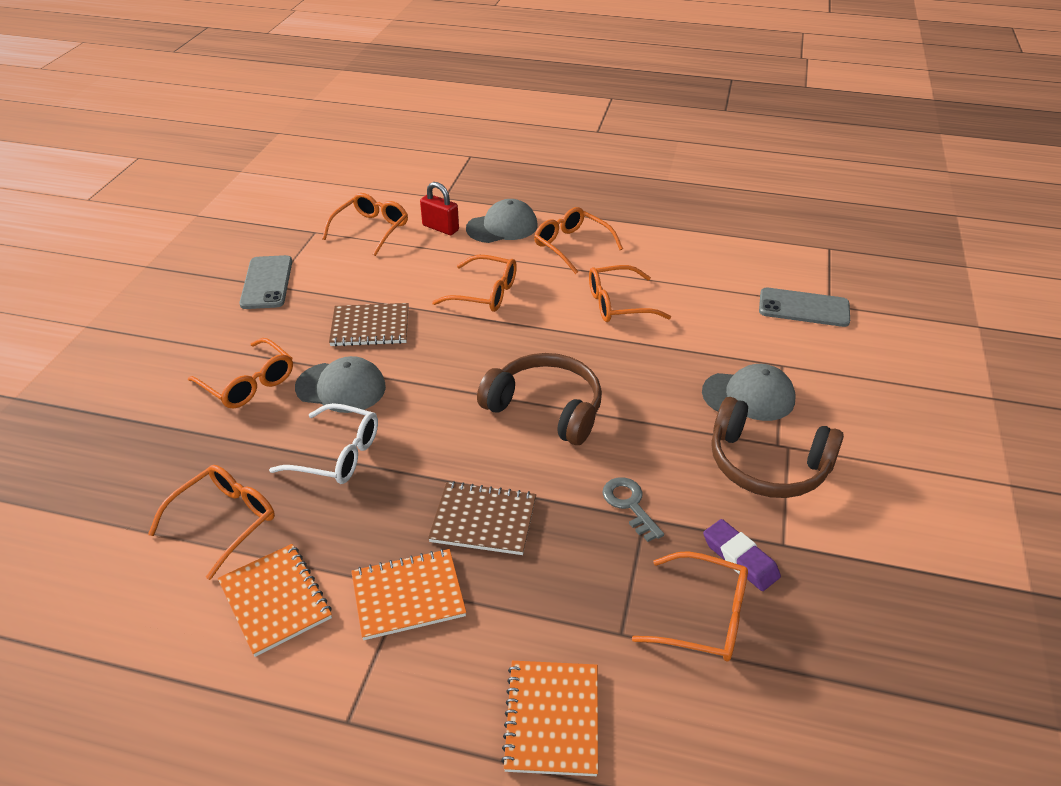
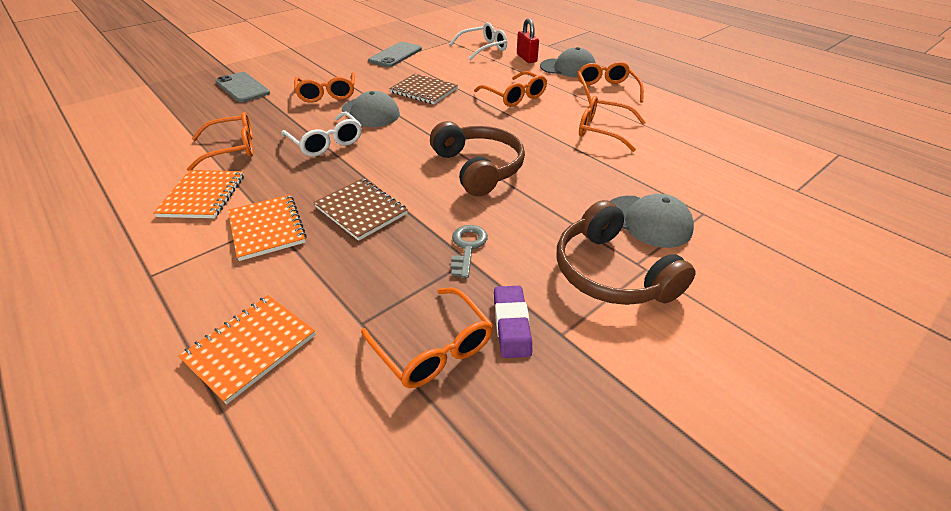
camera: 35 degrees right, 0 degrees up
(371, 229) = (483, 48): orange glasses -> white glasses
(408, 595) = (267, 228): orange notebook -> orange notebook turned 45 degrees clockwise
(803, 308) = (768, 184): grey phone -> grey phone (242, 88)

